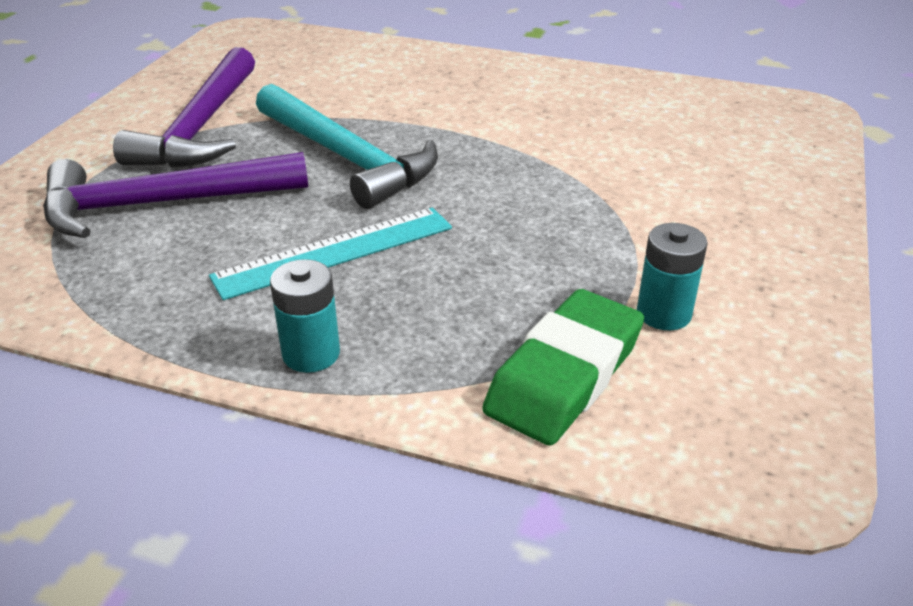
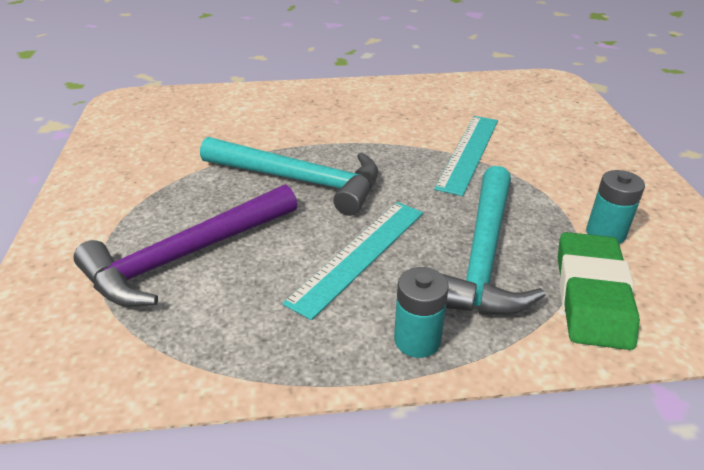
camera: 25 degrees left, 0 degrees up
(200, 127) = (161, 184): purple hammer -> none
(475, 293) = (482, 256): none -> turquoise hammer
(583, 174) = (468, 152): none -> turquoise ruler

